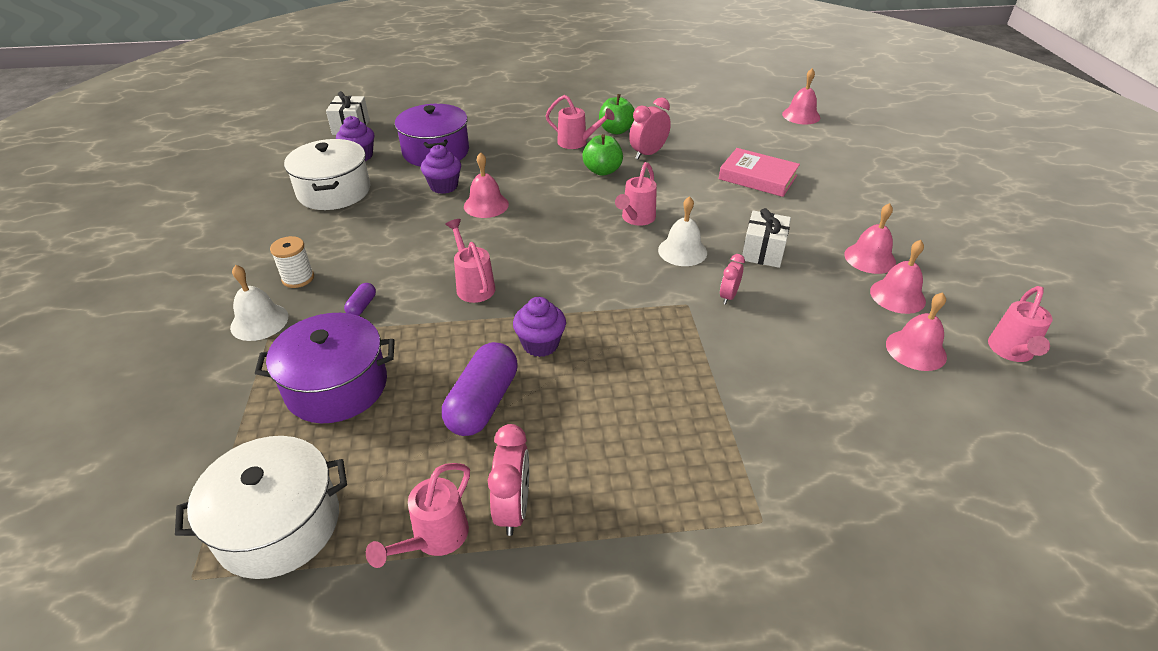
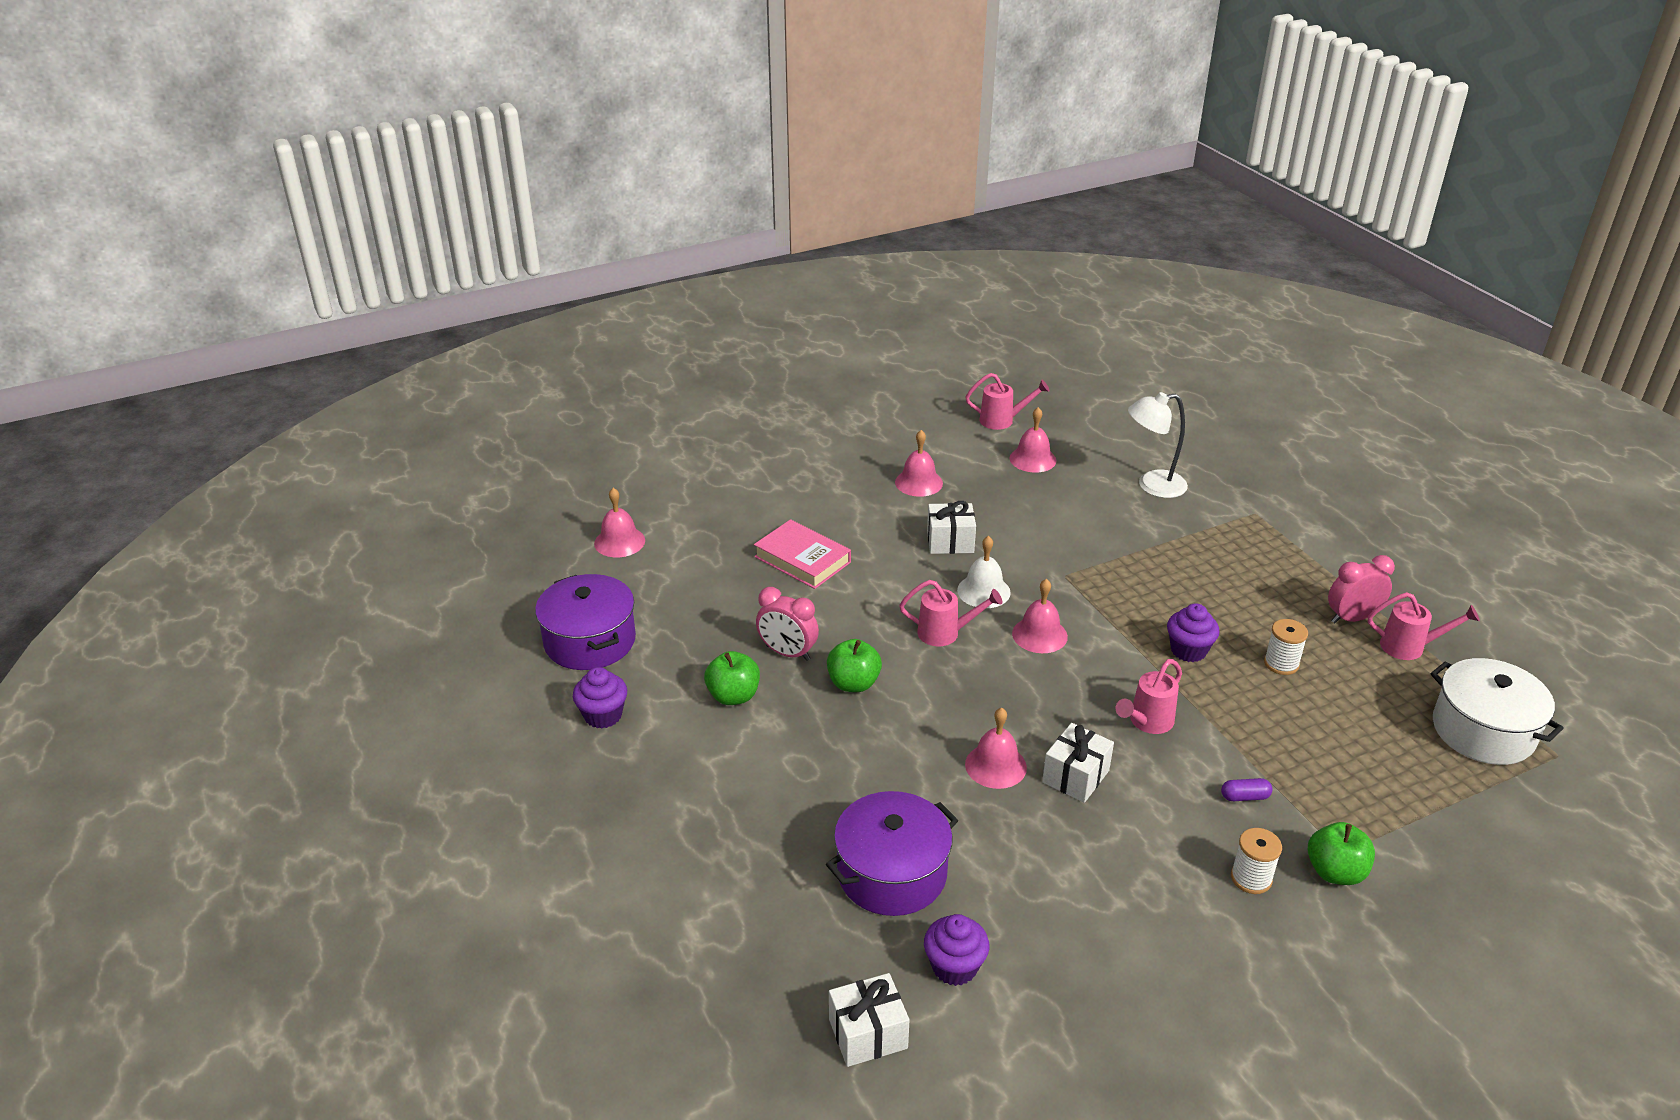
camera: 110 degrees left, 5 degrees down
(259, 321) = (1335, 872): white bell -> green apple
(334, 191) = (1064, 945): white pot -> none
(337, 386) = (1349, 763): purple pot -> purple pot (589, 641)
(444, 186) = (978, 824): purple cupcake -> purple cupcake (603, 715)
(449, 234) = (1075, 776): none -> white gift
(483, 403) = (1281, 664): purple capsule -> white spool
(577, 143) = (789, 726): pink watering can -> none
(728, 296) = (1035, 554): pink clock -> none
(757, 177) = (802, 559): pink book -> pink book turned 60 degrees counterclockwise
(846, 436) = (1152, 486): none -> white lamp
(897, 296) = (967, 468): pink bell -> pink bell (1039, 635)

